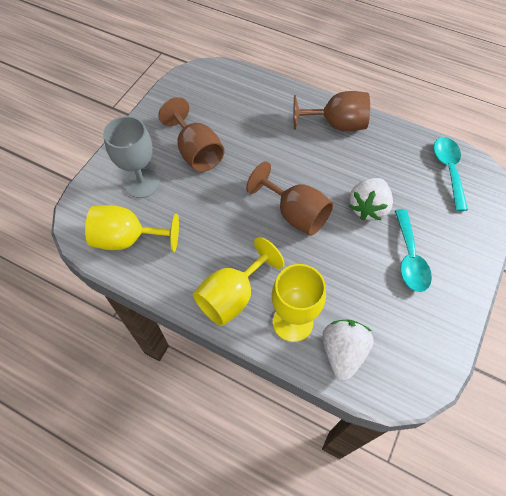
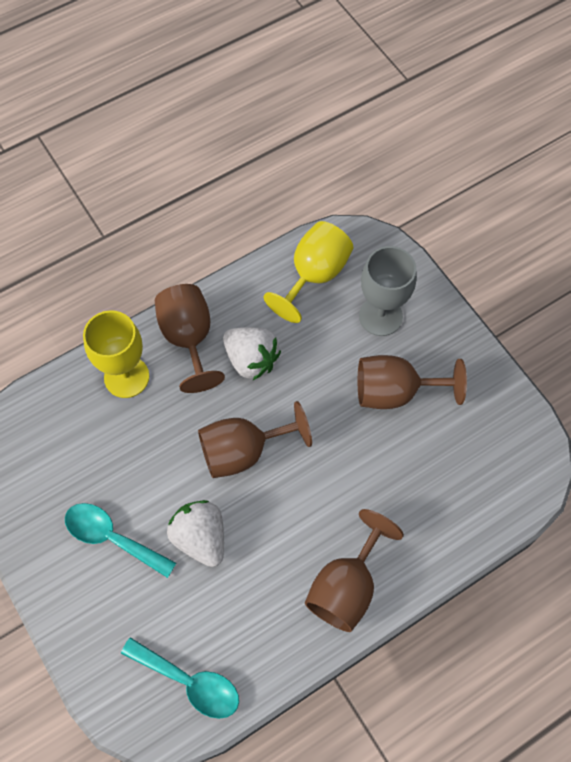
camera: 120 degrees right, 5 degrees up
(232, 296) = (189, 338): yellow goblet -> brown goblet
(342, 352) = (68, 403): white strawberry -> white strawberry (251, 360)

